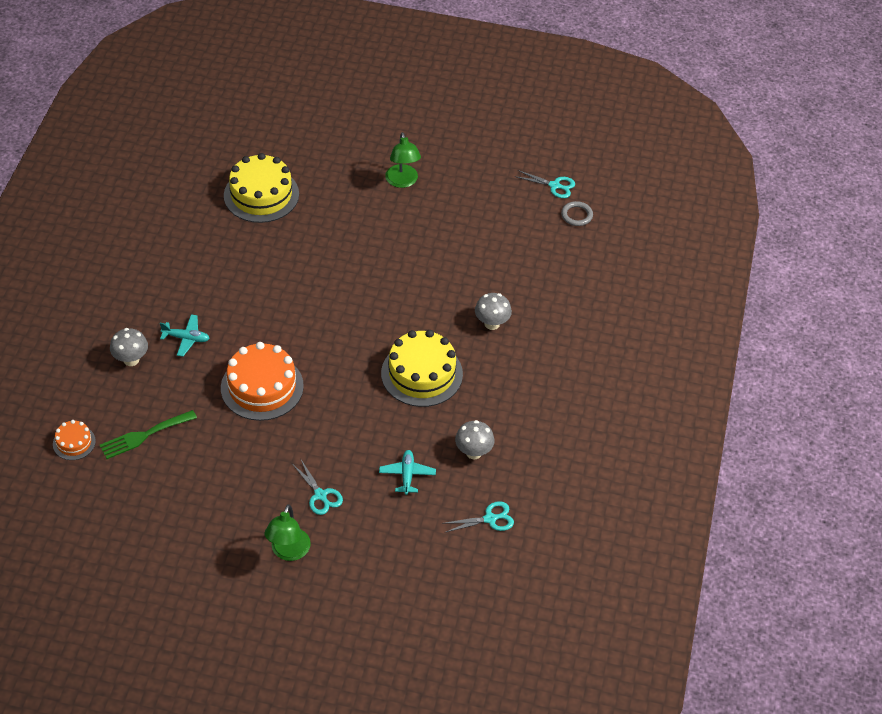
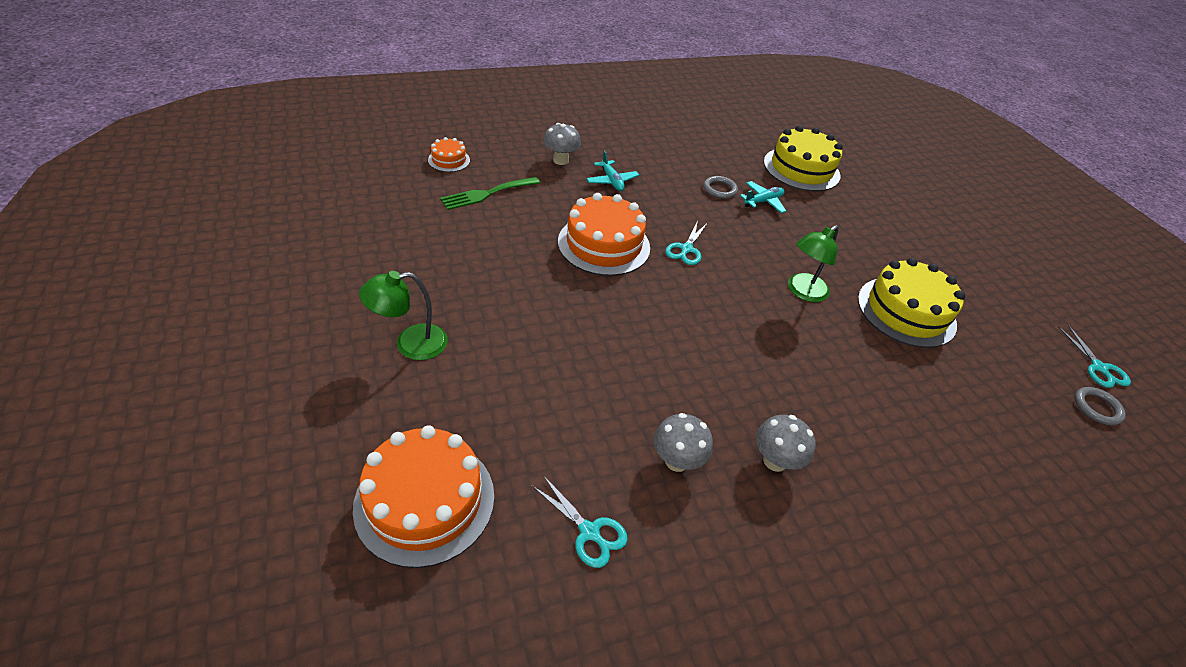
camera: 55 degrees right, 5 degrees down
(144, 435) = (486, 194): green fork -> green fork turned 60 degrees counterclockwise
(248, 270) = (720, 189): none -> grey ring
(320, 495) = (505, 340): turquoise scissors -> turquoise scissors (686, 249)
(402, 181) = (932, 246): green lamp -> green lamp (802, 292)
(407, 475) = (590, 406): turquoise plane -> turquoise plane (763, 201)
(420, 589) = (425, 500): none -> orange cake
(421, 374) = (736, 358): yellow cake -> yellow cake (906, 311)
(492, 323) = (866, 393): grey mushroom -> grey mushroom (775, 461)

